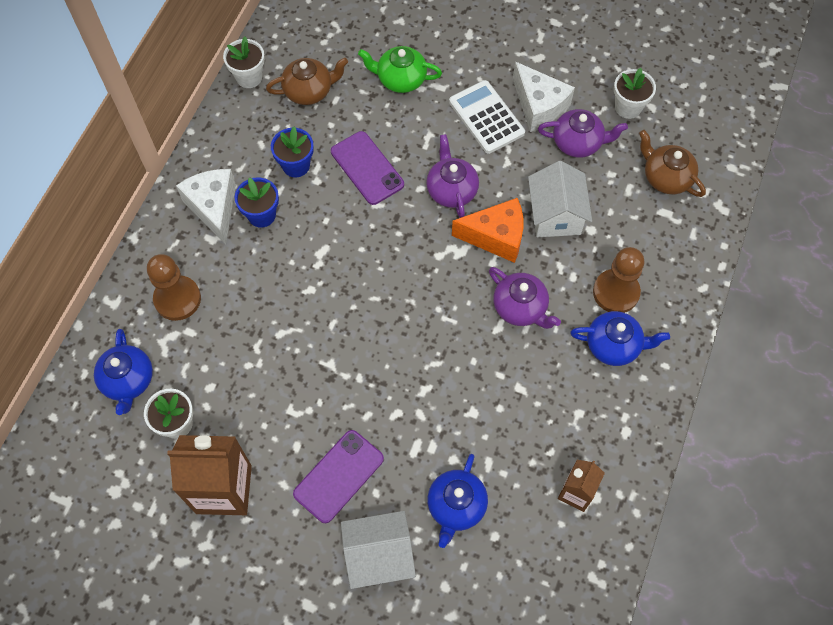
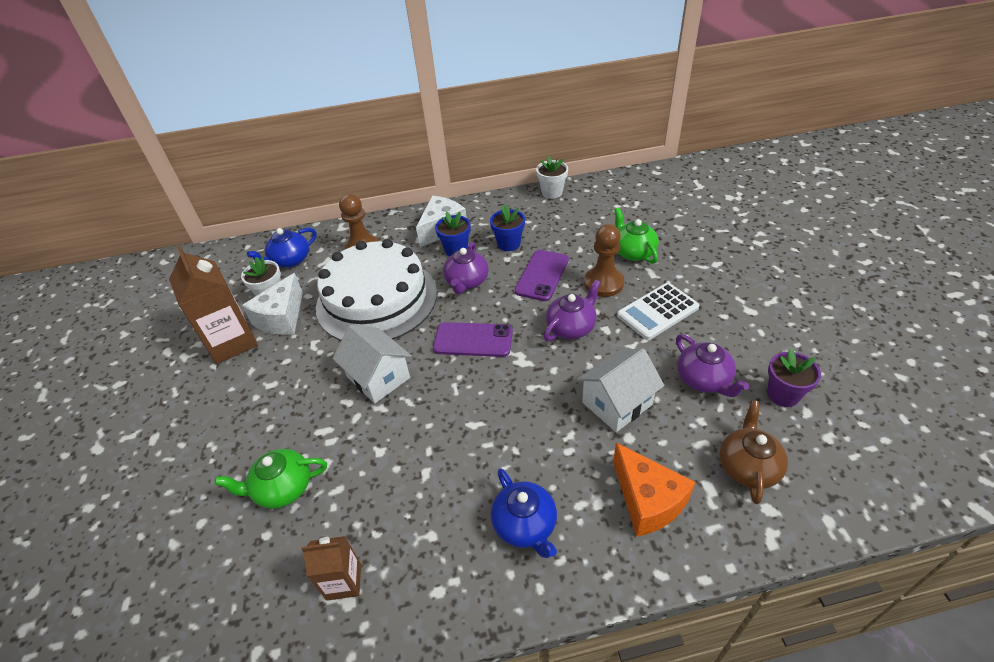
camera: 60 degrees right, 20 degrees down
(275, 325) = (377, 299): none -> white cake
(309, 91) = (572, 219): brown teapot -> none
(338, 476) = (273, 397): purple phone -> purple phone (473, 340)
(379, 556) = (213, 459): white house -> white house (378, 377)
(456, 506) = (282, 488): blue teapot -> green teapot
(486, 117) = (657, 311): white calculator -> white calculator turned 150 degrees counterclockwise
(496, 237) = (556, 376): orange cheese -> orange cheese (647, 500)
(520, 307) = (504, 429): purple teapot -> purple teapot (466, 282)
(539, 106) = (706, 336): white cheese -> white cheese (282, 318)
(616, 292) = (583, 494): brown pawn -> brown pawn (603, 283)
(628, 107) = (783, 395): white flower pot -> purple flower pot

